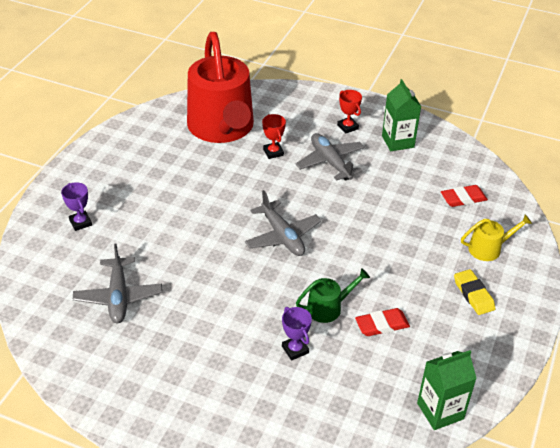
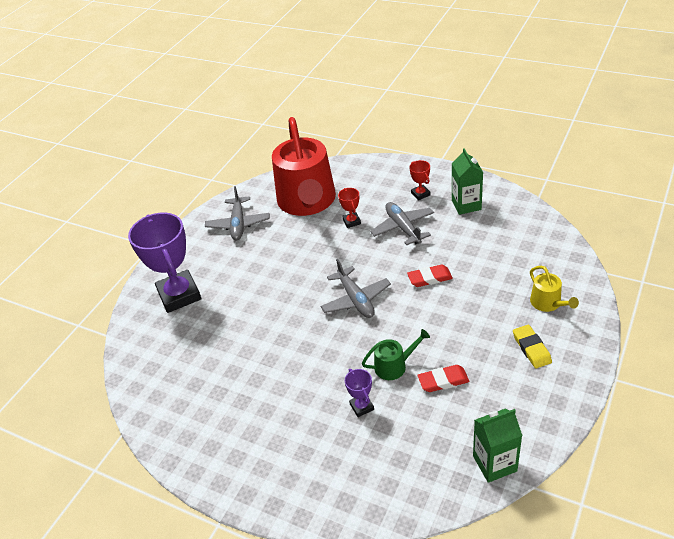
camera: 10 degrees right, 0 degrees up
(80, 222) = (179, 295): purple trophy -> purple trophy, size x2.30
(118, 296) = (207, 361): grey plane -> grey plane (238, 224)
(463, 198) = (525, 256): red eraser -> red eraser (429, 278)
(488, 248) = (548, 303): yellow watering can -> yellow watering can turned 75 degrees clockwise

